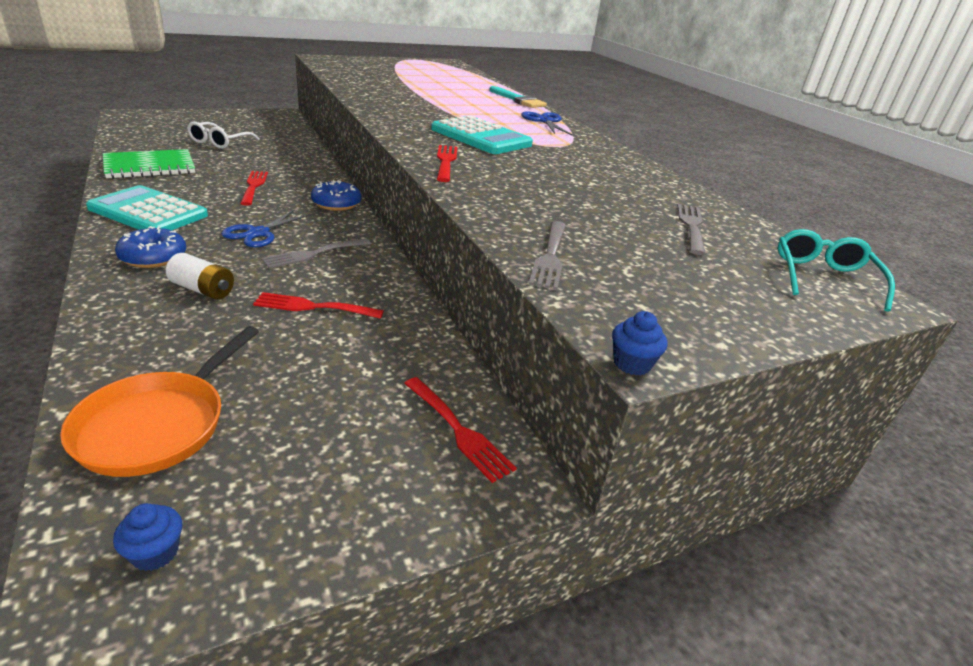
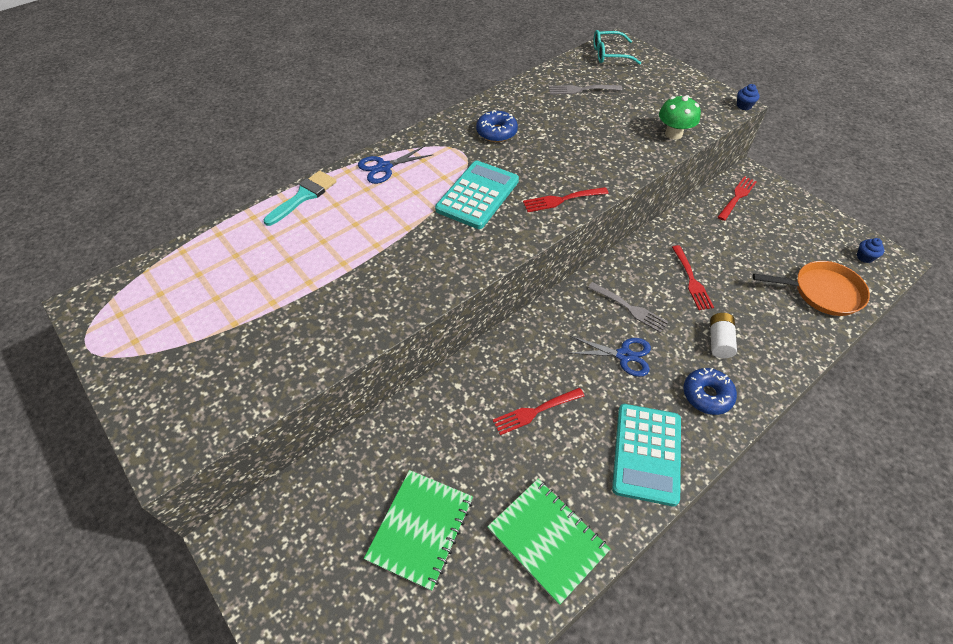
camera: 100 degrees left, 20 degrees up
(219, 142) = (420, 529): white glasses -> green notebook
(336, 204) = (531, 332): blue donut -> blue donut (496, 132)
(550, 256) = (673, 134): grey fork -> green mushroom

